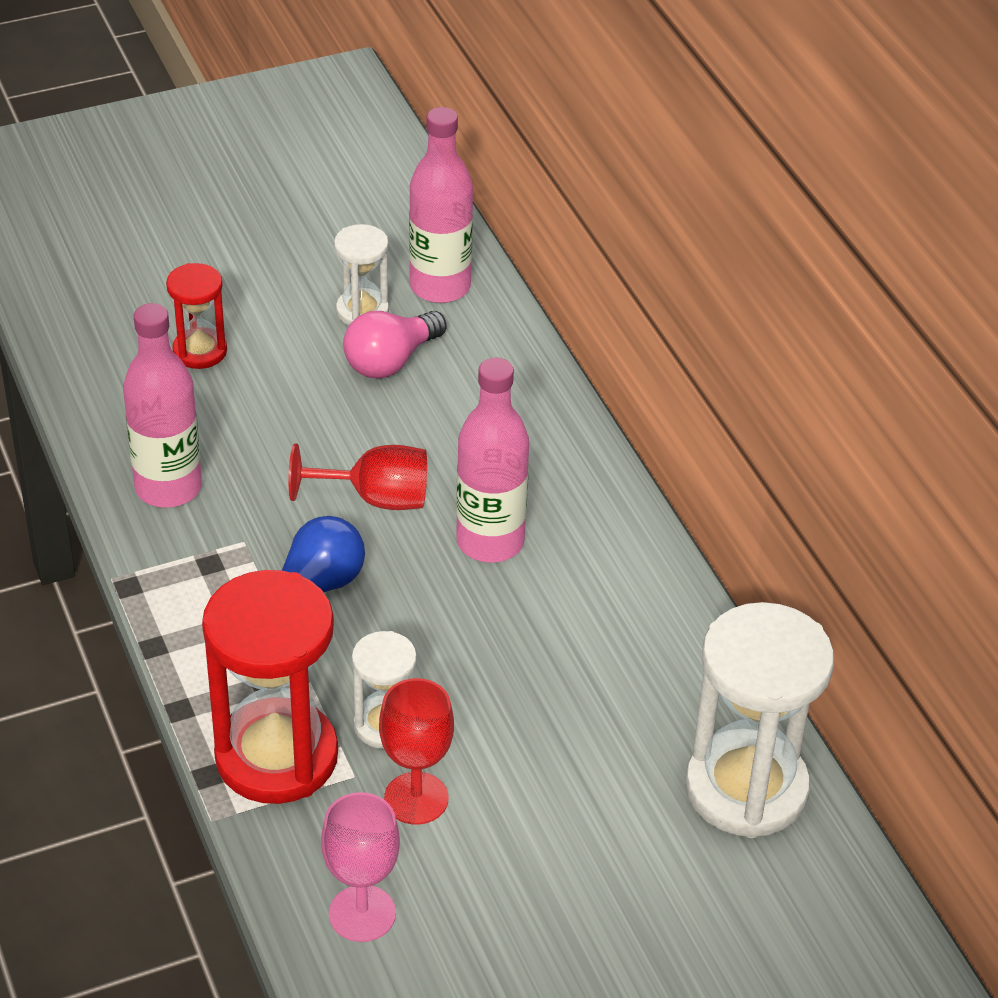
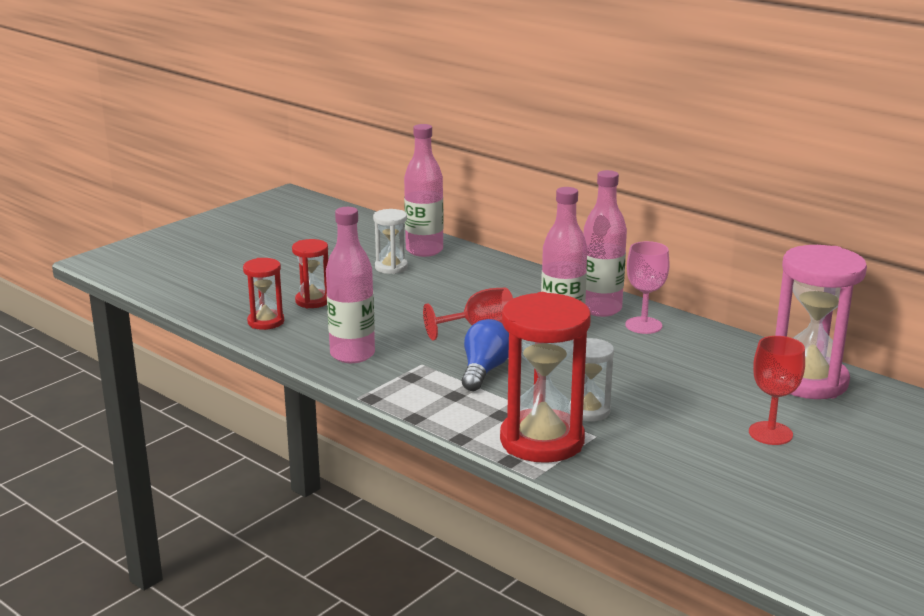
camera: 25 degrees left, 20 degrees down
(107, 375) = (266, 322): none -> red hourglass
(362, 913) = (670, 489): pink goblet -> pink goblet (643, 325)
(391, 361) = (428, 280): pink light bulb -> none
(416, 798) = (642, 434): red goblet -> red goblet (770, 433)
(585, 517) = (601, 309): none -> pink bottle
(746, 788) = (808, 381): white hourglass -> pink hourglass

